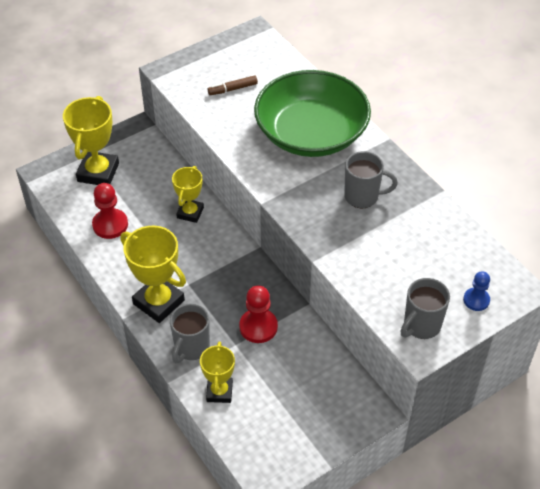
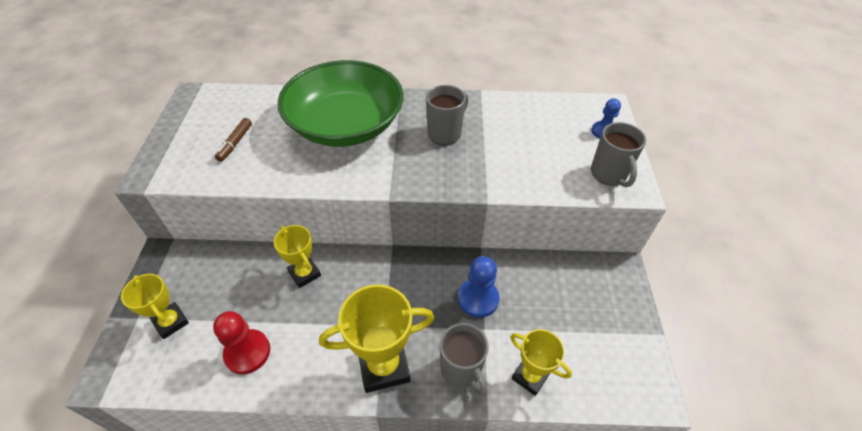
camera: 55 degrees left, 0 degrees up
(98, 172) = (171, 322): yellow trophy -> yellow trophy, size x0.62
(258, 327) = (478, 299): red pawn -> blue pawn

